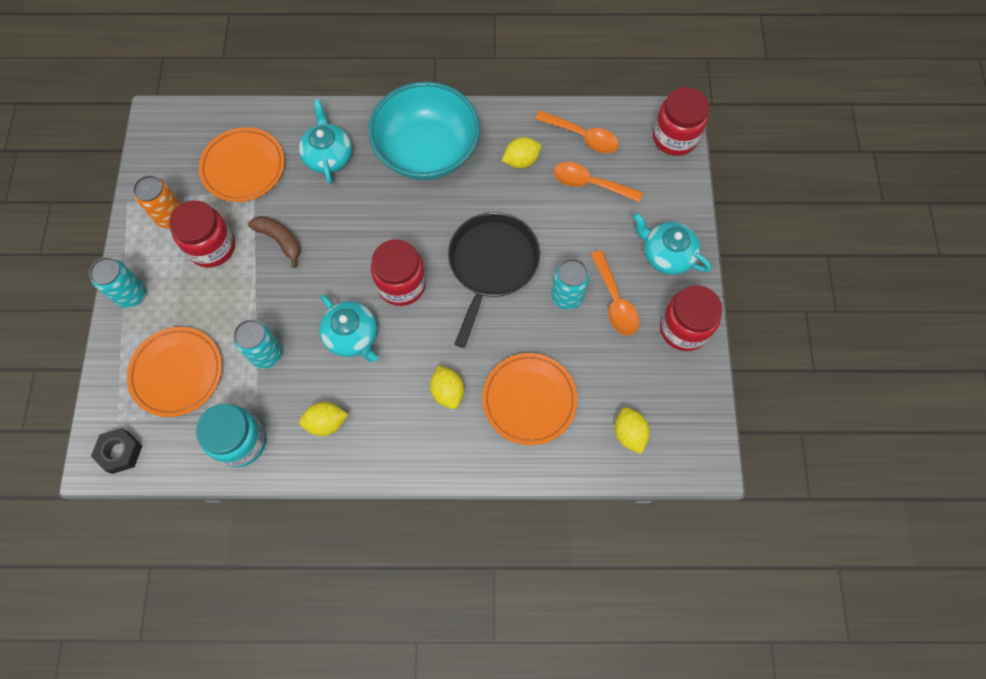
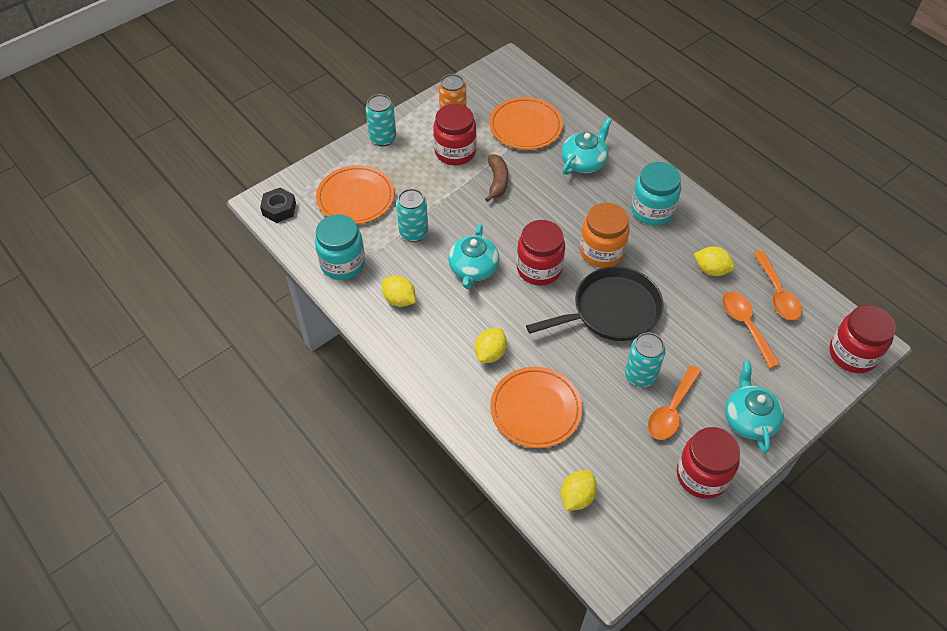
camera: 50 degrees right, 15 degrees down
(427, 151) = (652, 210): turquoise bowl -> turquoise jar
(430, 223) = (601, 251): none -> orange jar

